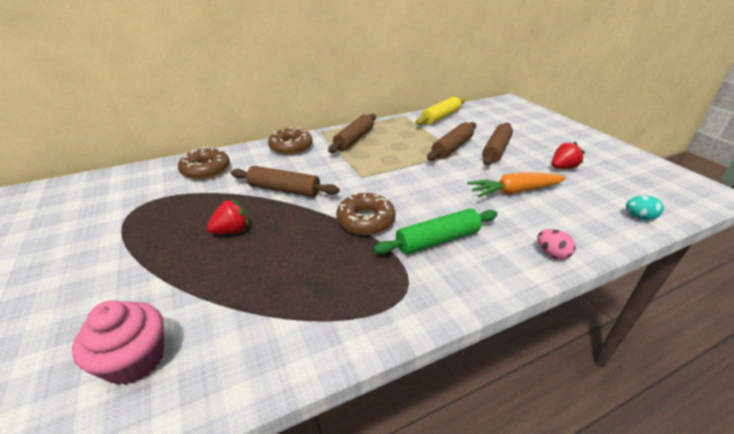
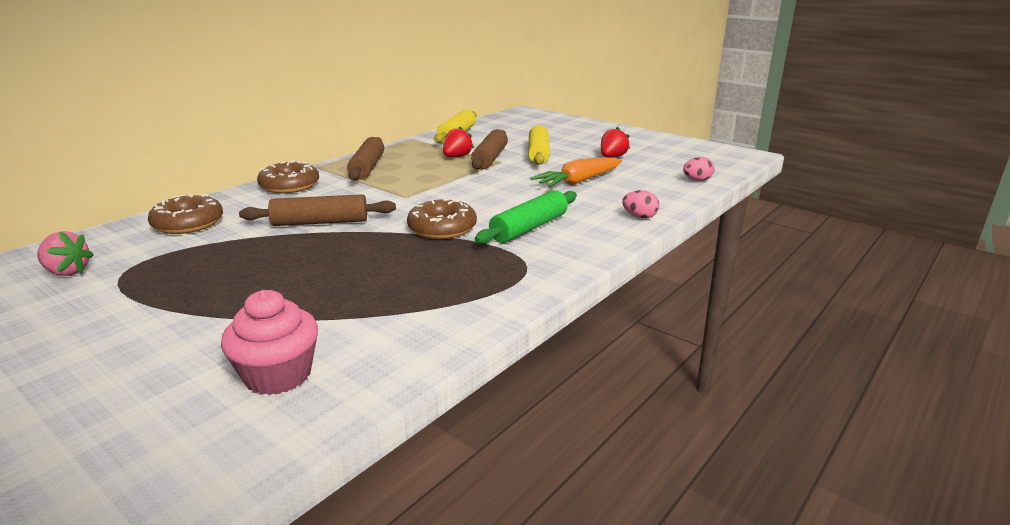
camera: 25 degrees left, 10 degrees down
(110, 197) = (67, 272): none -> pink strawberry
(232, 231) = (288, 265): red strawberry -> red strawberry (457, 157)
(496, 150) = (538, 153): brown rolling pin -> yellow rolling pin
(639, 217) = (697, 180): turquoise egg -> pink egg

